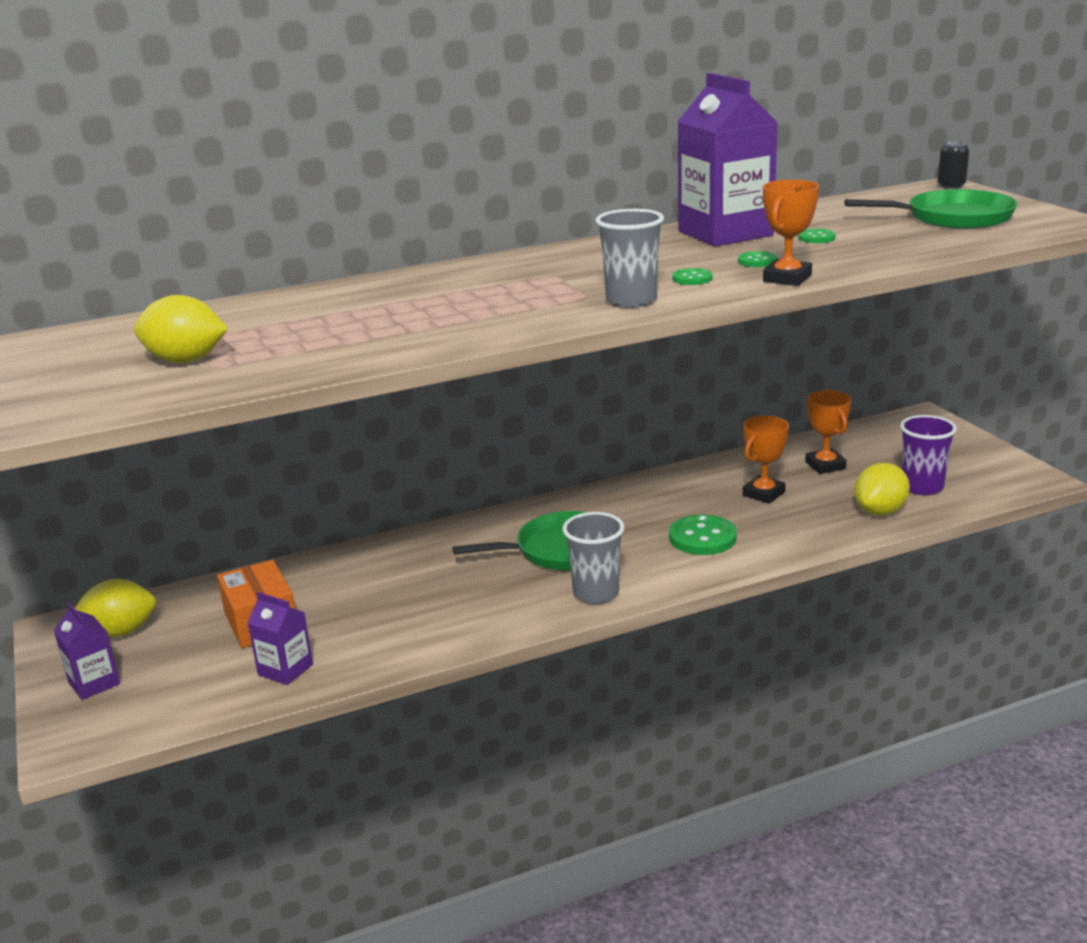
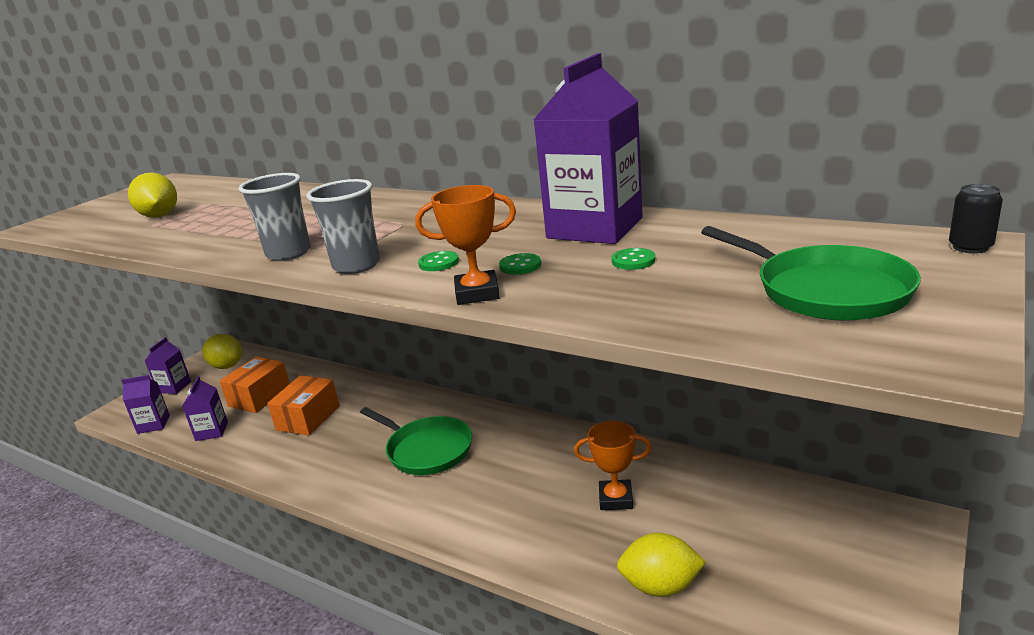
camera: 55 degrees right, 0 degrees up
(177, 713) = (153, 424): none -> purple carton
(377, 600) = (308, 418): none -> orange box
(596, 593) = (375, 495): grey cup -> grey cup (288, 253)
(702, 538) = (504, 503): green button -> none
(825, 465) = (715, 508): orange trophy -> none
(922, 487) = (749, 594): purple cup -> none

